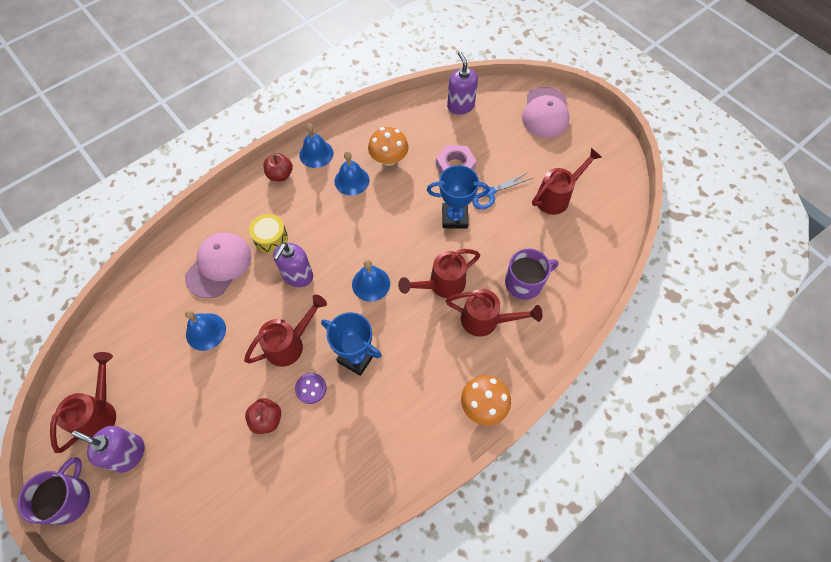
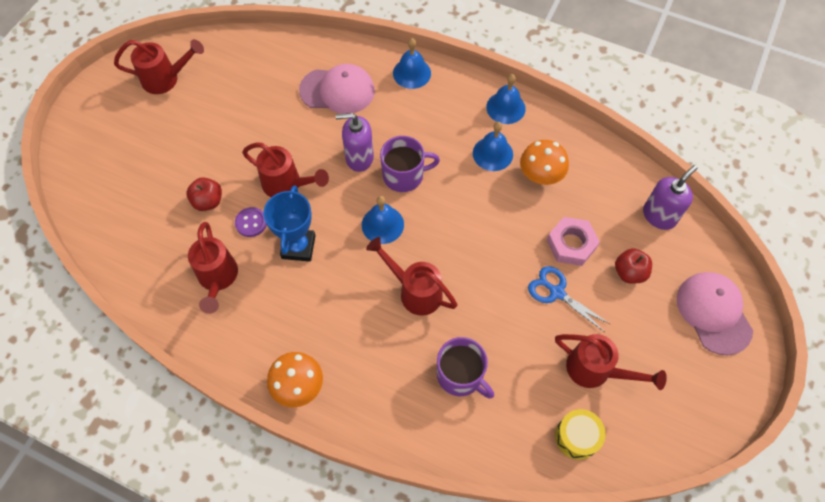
camera: 65 degrees right, 0 degrees up
(69, 499) = (92, 97): purple mug -> purple mug (404, 175)
(129, 453) = (141, 116): purple soap dispenser -> none
(206, 331) = (269, 114): blue bell -> blue bell (412, 73)
(271, 238) = (387, 117): yellow drum -> yellow drum (577, 437)
(280, 175) = (462, 89): red apple -> red apple (629, 272)
(454, 218) = (503, 270): blue trophy -> none
(486, 321) = (394, 352): red watering can -> red watering can (217, 279)
(545, 113) = (713, 313): pink cap -> pink cap turned 90 degrees clockwise

